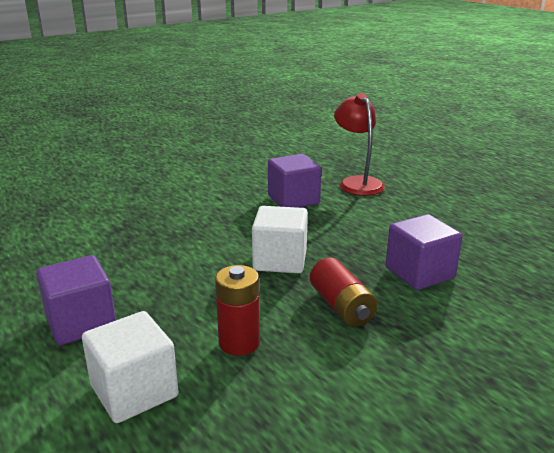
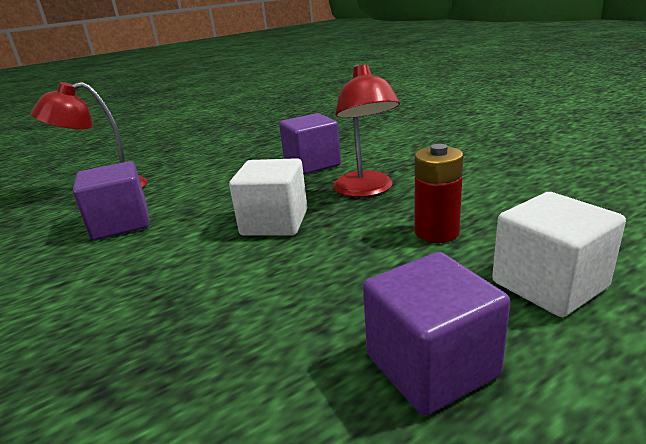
camera: 85 degrees left, 0 degrees up
(342, 307) = (366, 190): red battery -> red lamp

